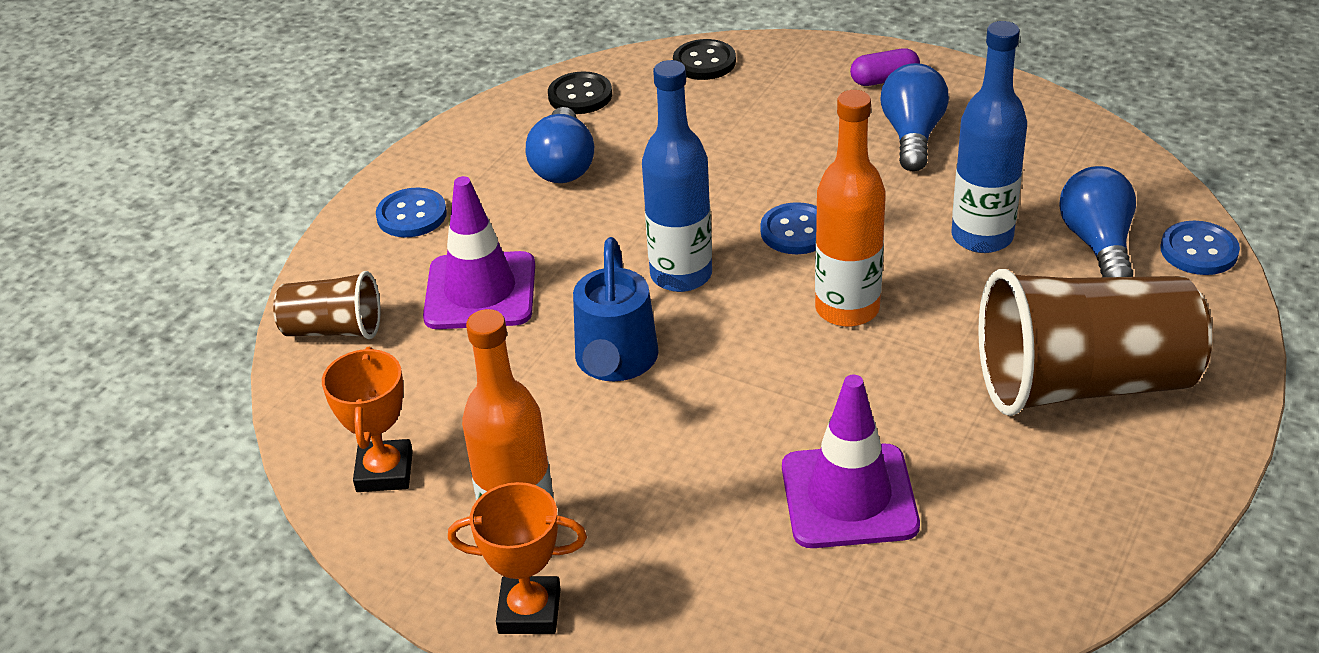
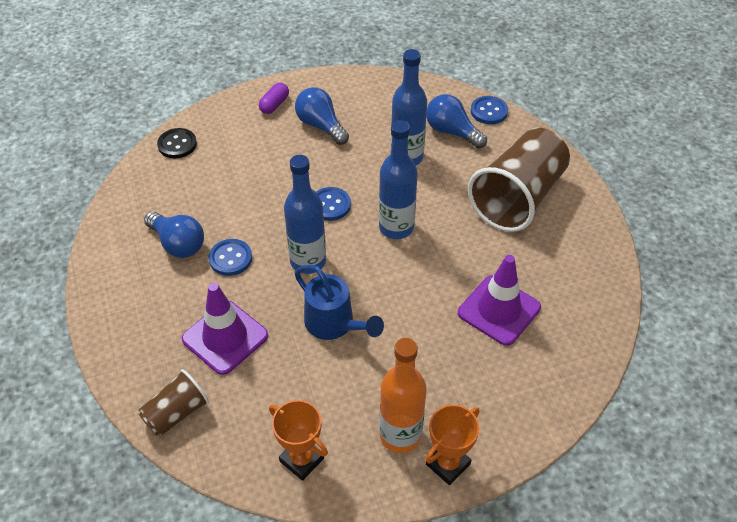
camera: 50 degrees left, 10 degrees up
(412, 215) = (133, 324): blue button -> blue button (230, 258)
(580, 95) = (136, 201): black button -> none
(847, 309) = (396, 227): orange bottle -> blue bottle

